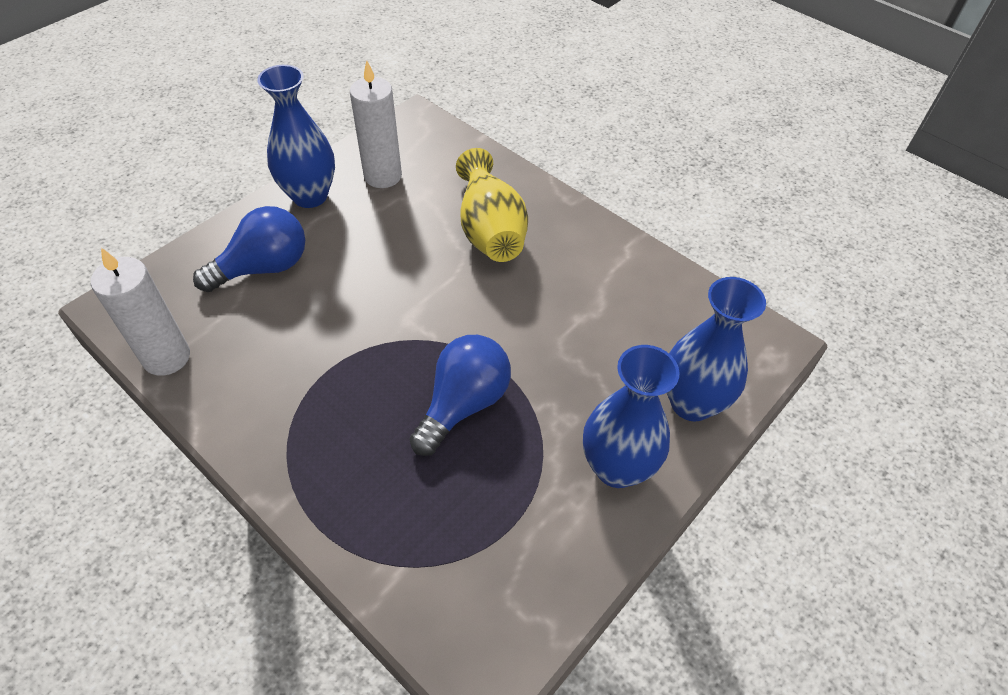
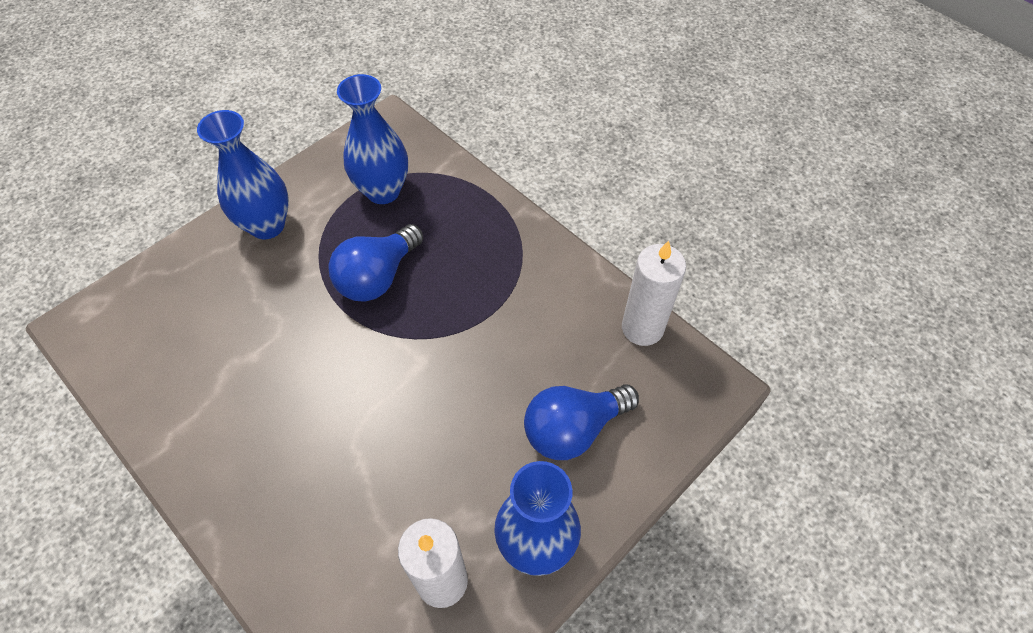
camera: 175 degrees left, 5 degrees up
(490, 229) = (316, 477): yellow vase -> none
(691, 403) = (184, 271): blue vase -> blue vase (383, 191)

